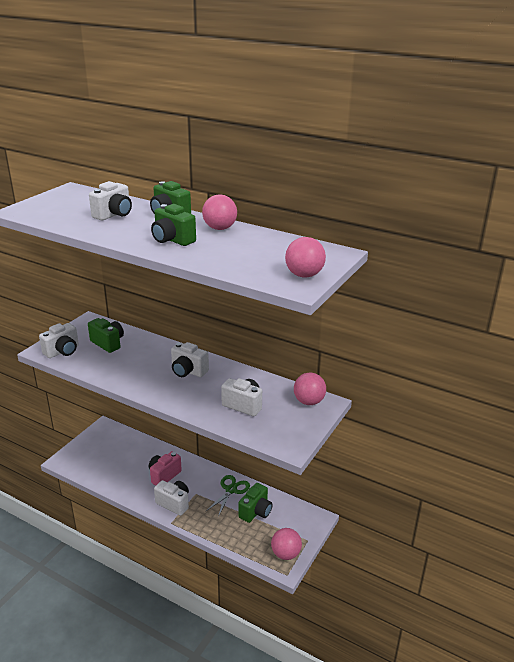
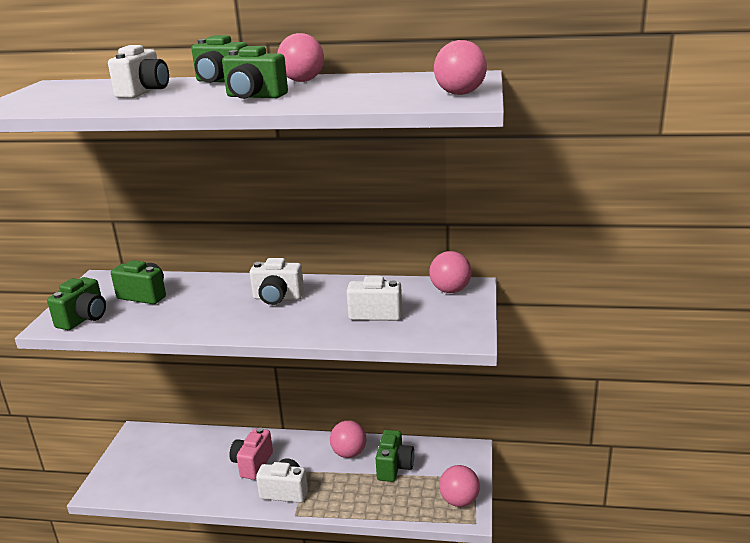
camera: 20 degrees left, 5 degrees down
(62, 351) = (84, 319): white camera -> green camera
(231, 490) = (349, 453): green scissors -> pink ball

